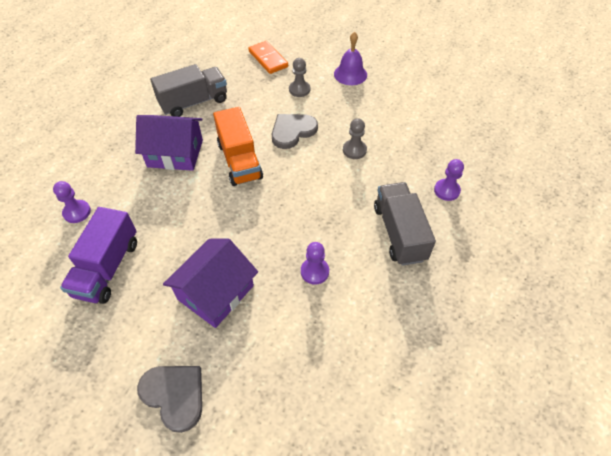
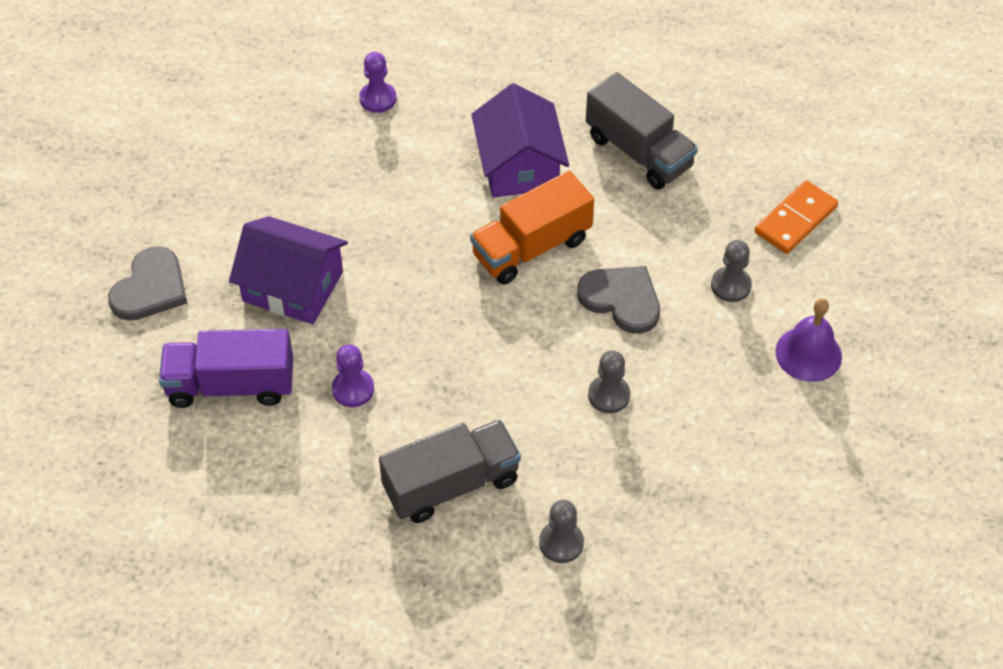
camera: 75 degrees right, 0 degrees up
(107, 268) = (301, 164): purple truck -> purple truck (231, 385)
(446, 190) = (561, 543): purple pawn -> grey pawn

